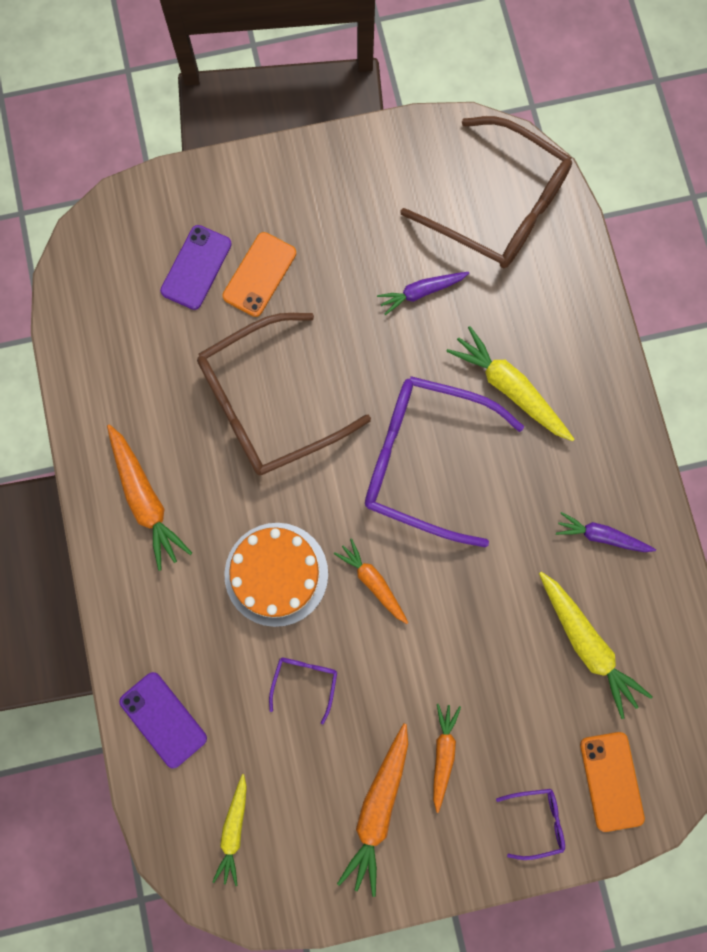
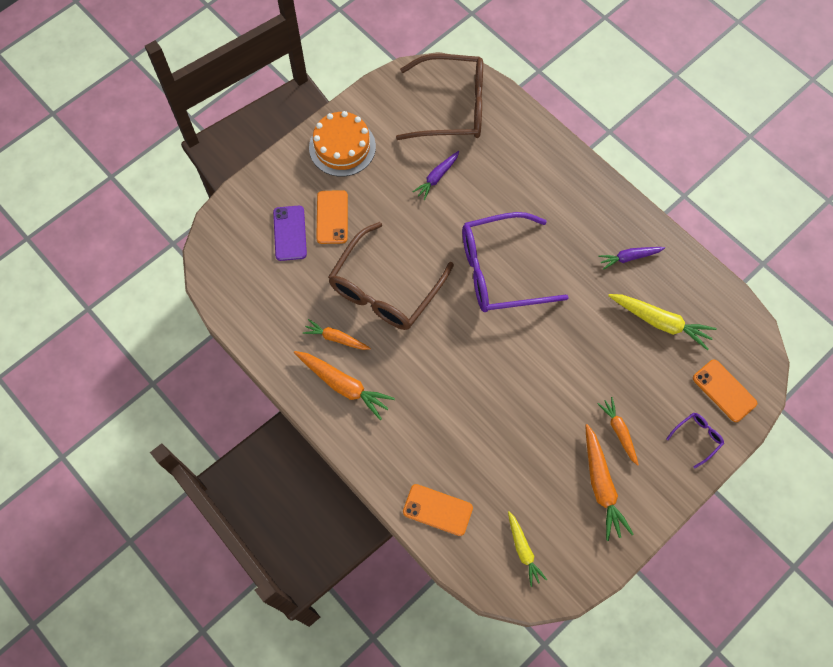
camera: 30 degrees left, 10 degrees down
(163, 719) = (437, 510): purple phone -> orange phone
(276, 574) = (453, 384): orange cake -> orange cake (342, 147)
(304, 682) = (510, 438): purple glasses -> none
(372, 582) = (514, 356): orange carrot -> orange carrot (336, 338)
(509, 388) = (523, 204): yellow carrot -> none

